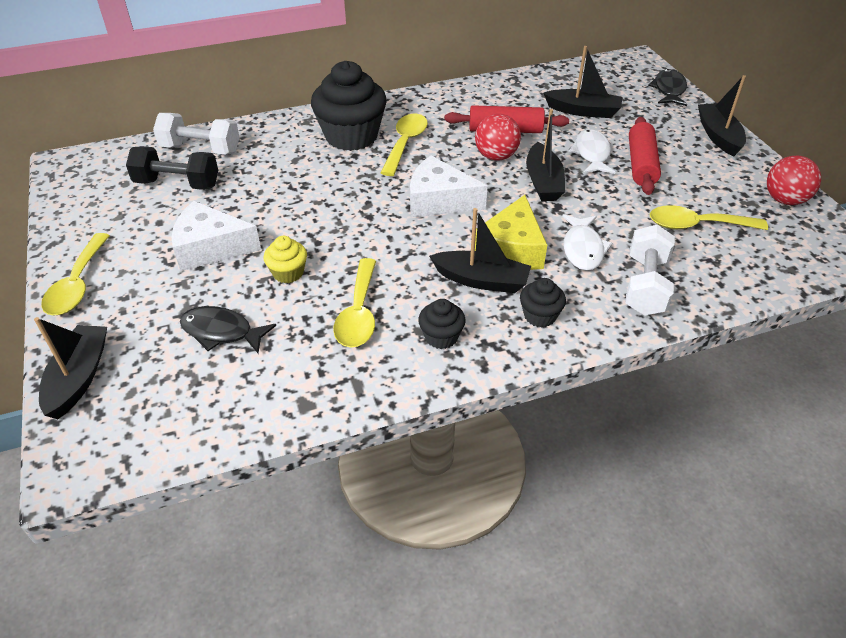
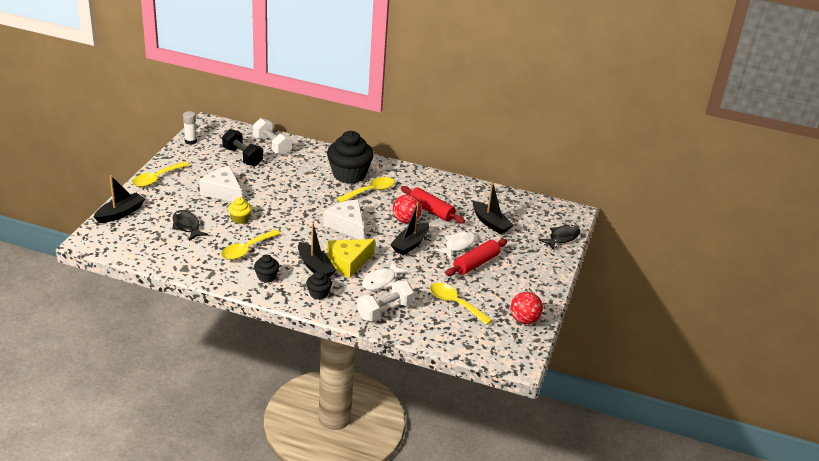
camera: 35 degrees right, 10 degrees down
(67, 200) = (190, 141): none -> white glue stick
(718, 136) = (546, 274): black boat -> none

